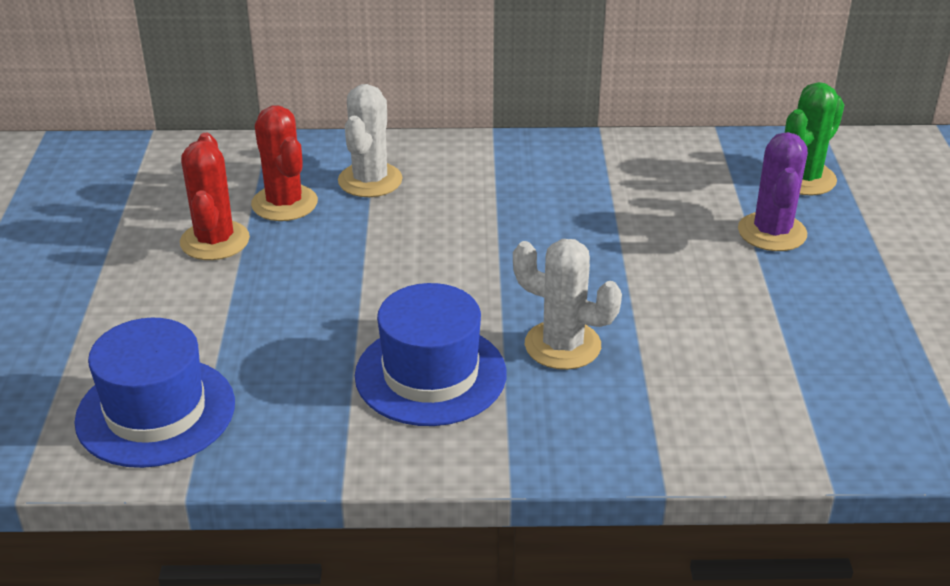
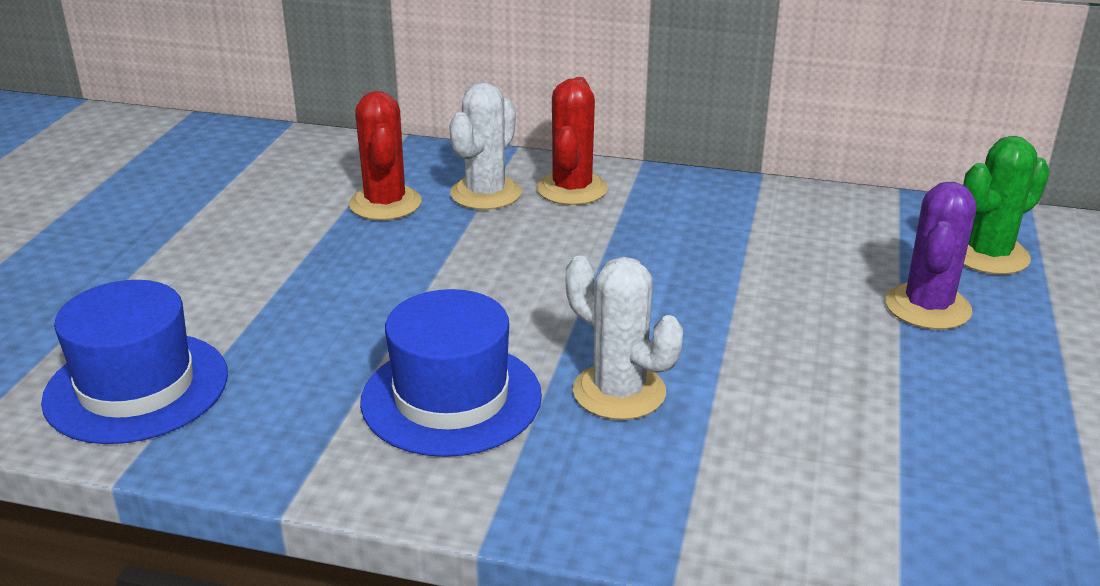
camera: 15 degrees right, 5 degrees down
(215, 241) = (295, 229): red cactus -> red cactus (572, 189)

